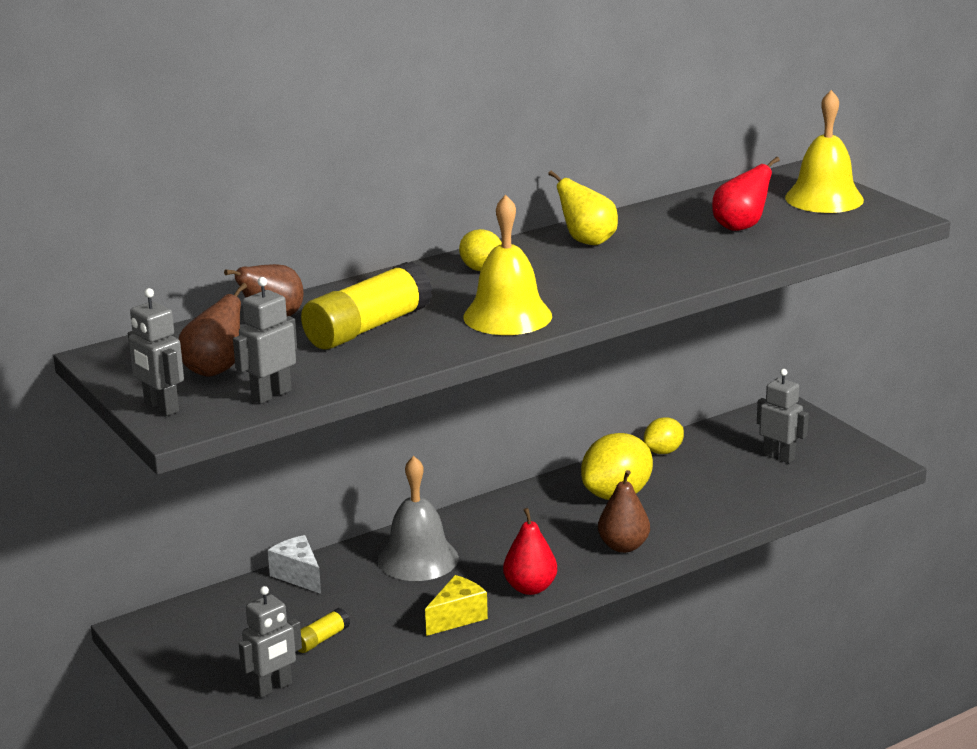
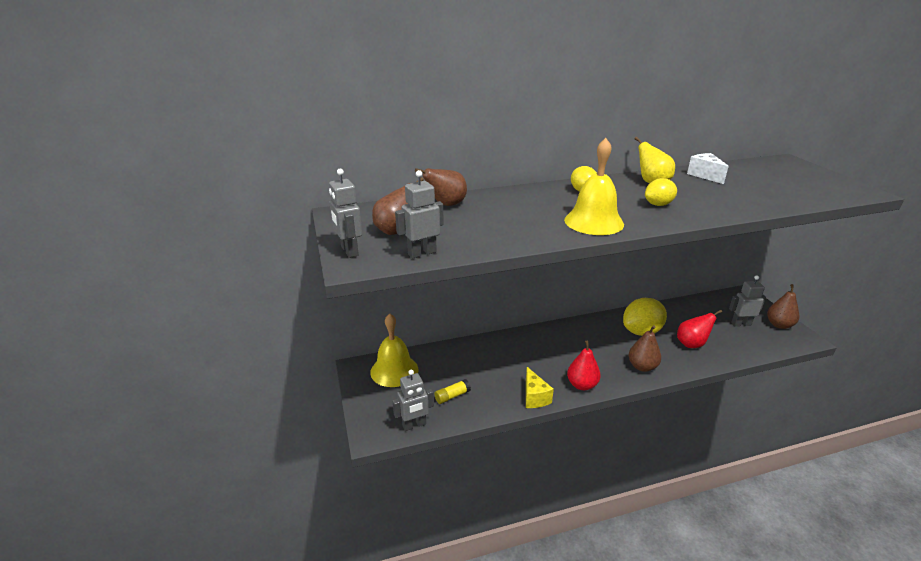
camera: 15 degrees right, 5 degrees up
(298, 576) = (452, 350): white cheese -> white cheese (705, 175)
(367, 328) = (501, 217): yellow glue stick -> none
(418, 559) = (521, 352): grey bell -> none
(457, 617) = (534, 397): yellow cheese -> yellow cheese turned 105 degrees clockwise
(663, 451) = (671, 309): yellow lemon -> yellow lemon (658, 204)
(740, 227) = (753, 186): red pear -> red pear (692, 344)
(779, 457) = (741, 324): grey robot -> grey robot turned 60 degrees counterclockwise
(824, 198) = (808, 175): yellow bell -> yellow bell (394, 370)
(840, 449) = (779, 325): none -> brown pear

